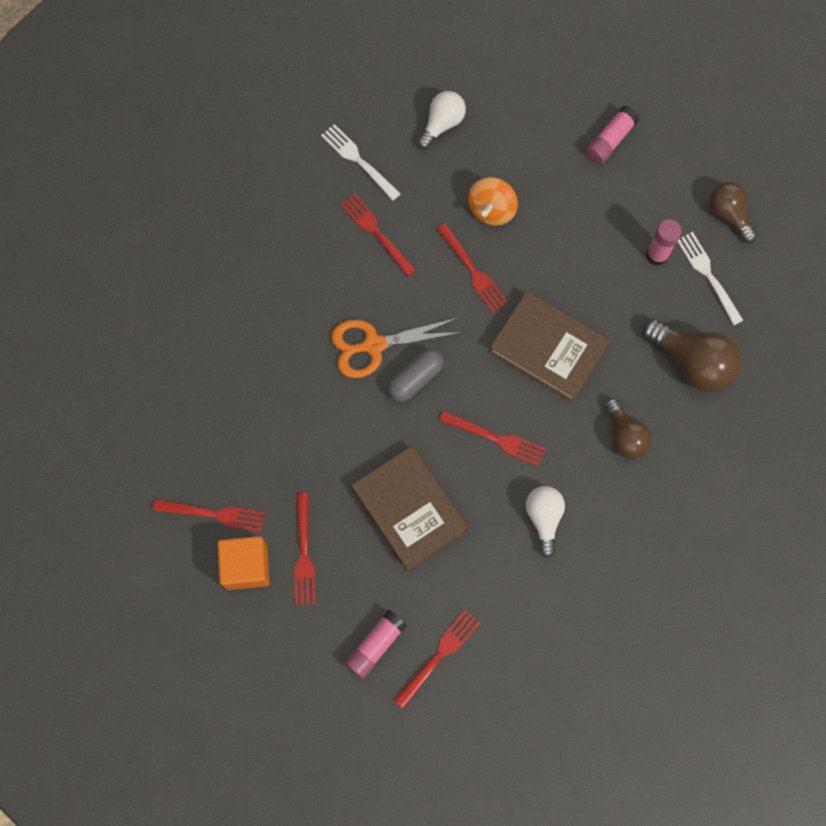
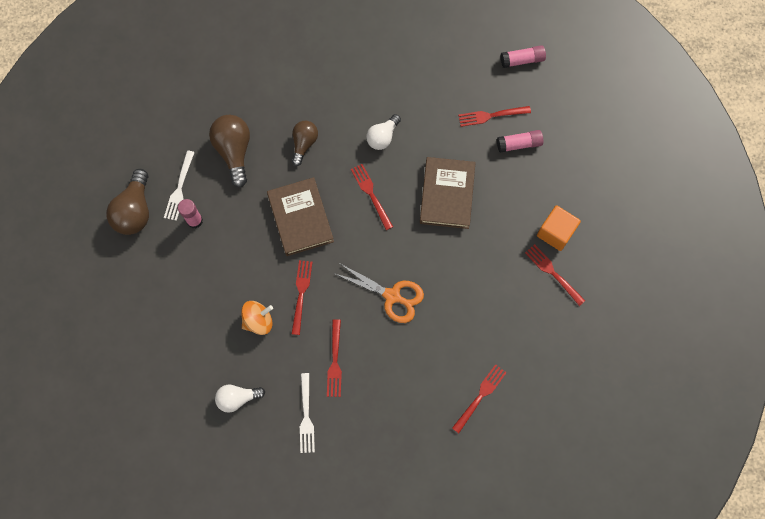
camera: 140 degrees left, 0 degrees up
(304, 553) = (520, 215): red fork -> red fork (480, 396)
(415, 379) = (385, 259): grey capsule -> none
(610, 140) = (153, 306): pink glue stick -> pink glue stick (522, 60)
(728, 215) = (135, 211): brown light bulb -> brown light bulb, size x1.56

